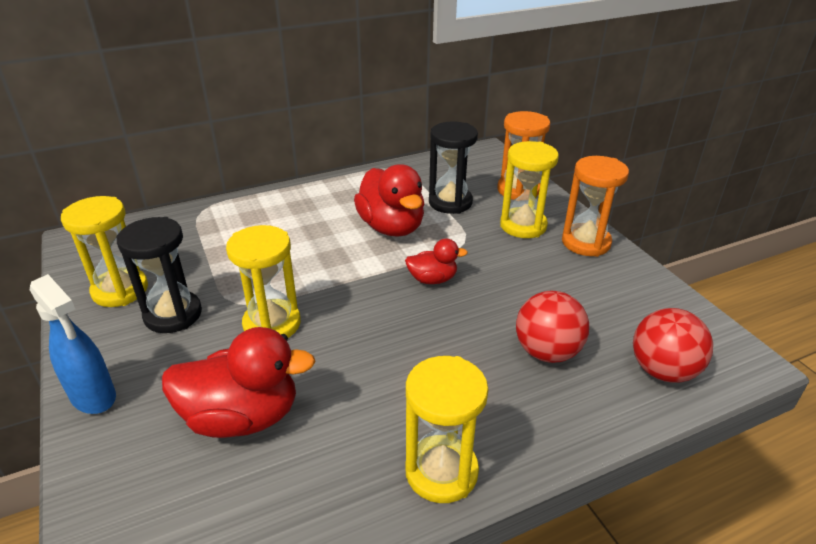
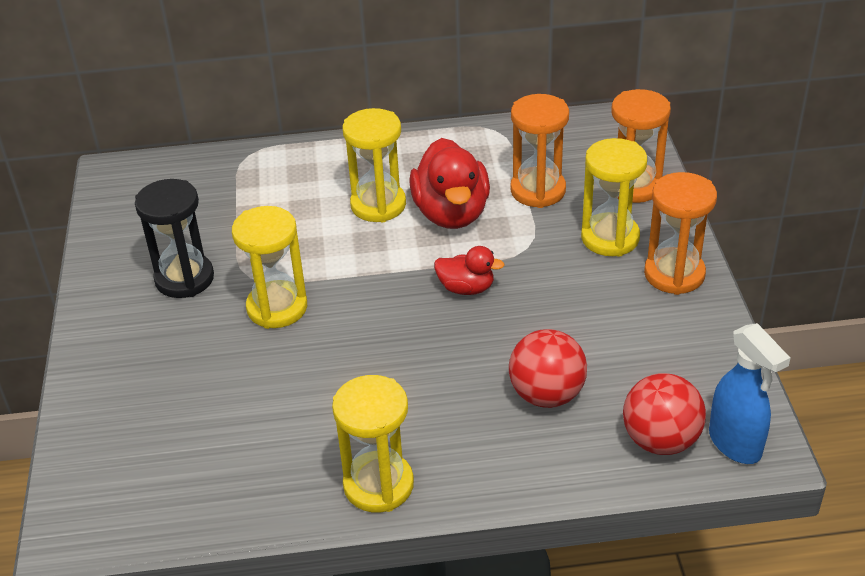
camera: 20 degrees right, 5 degrees up
(94, 397) = (94, 349): blue spray bottle -> blue spray bottle (735, 444)
(120, 290) = (141, 241): yellow hourglass -> yellow hourglass (378, 205)
(242, 417) = (219, 396): red duck -> none
(450, 202) = (538, 190): black hourglass -> orange hourglass

